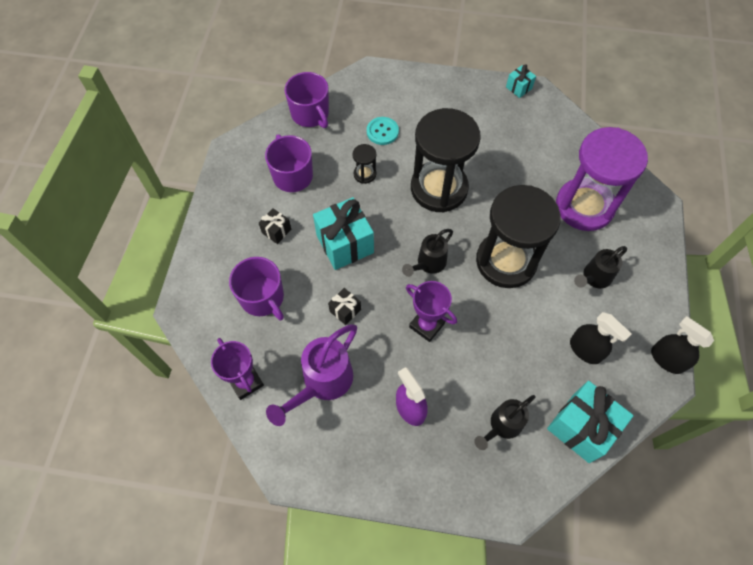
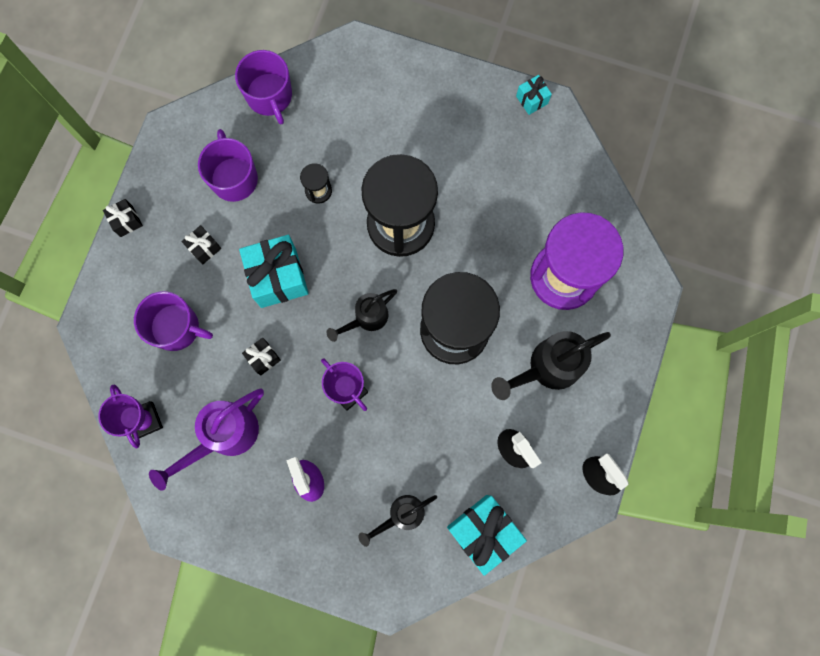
camera: 10 degrees right, 15 degrees up
(205, 221) = (126, 221): none -> black gift
(263, 298) = (176, 327): purple mug -> purple mug turned 45 degrees counterclockwise
(382, 132) = (351, 135): turquoise button -> none
(594, 278) = (547, 367): black watering can -> black watering can, size x1.57

